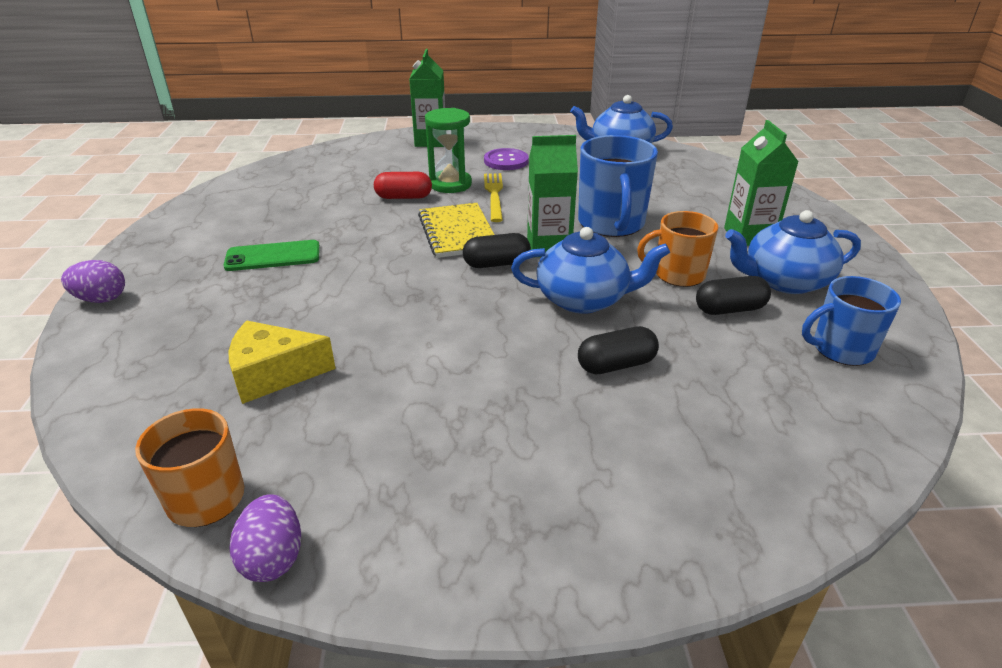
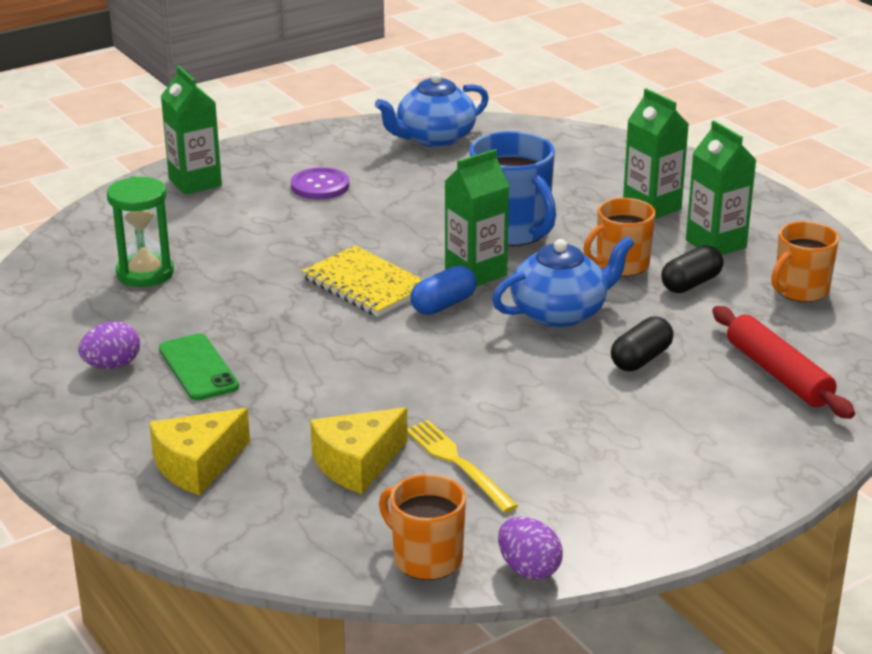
camera: 30 degrees left, 5 degrees down
(101, 299) = (72, 466): purple egg -> purple egg (112, 365)
(170, 329) = (197, 465): none -> yellow cheese
(273, 256) = (198, 368): green phone -> green phone turned 75 degrees counterclockwise
(404, 197) = (255, 262): red capsule -> none
(450, 184) = (290, 232): green hourglass -> green hourglass (145, 273)
(494, 195) = (355, 231): yellow fork -> yellow fork (457, 463)
(496, 264) = (443, 305): black capsule -> blue capsule
(747, 431) = (778, 374): none -> red rolling pin
(784, 281) = (716, 244): blue teapot -> green carton
(841, 349) = (800, 290): blue mug -> orange mug

